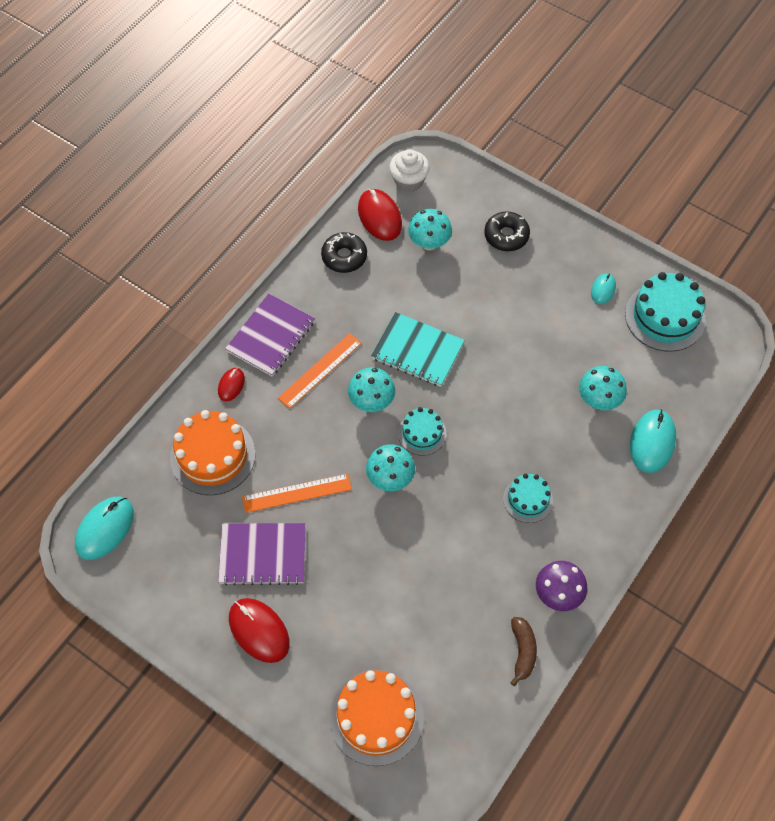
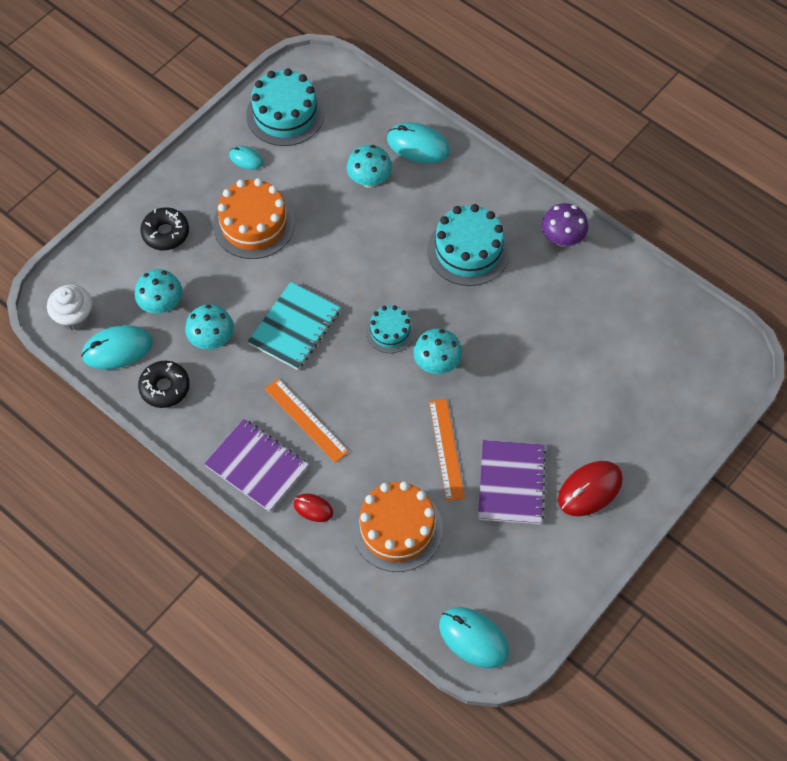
camera: 85 degrees left, 0 degrees up
(371, 401) = (349, 374): turquoise mushroom -> turquoise mushroom (212, 339)
(376, 717) = (673, 393): orange cake -> orange cake (253, 224)
(379, 216) = (117, 349): red mouse -> turquoise mouse
(522, 651) = (614, 272): brown banana -> none
(528, 499) = (468, 250): turquoise cake -> turquoise cake, size x1.74

